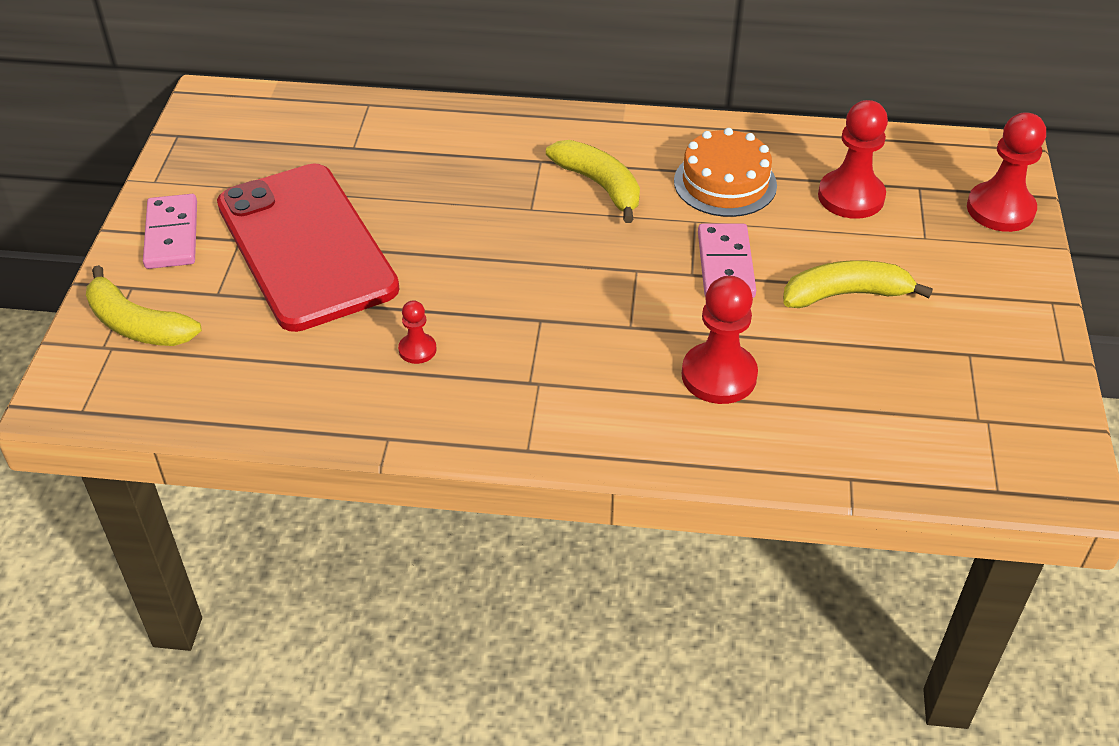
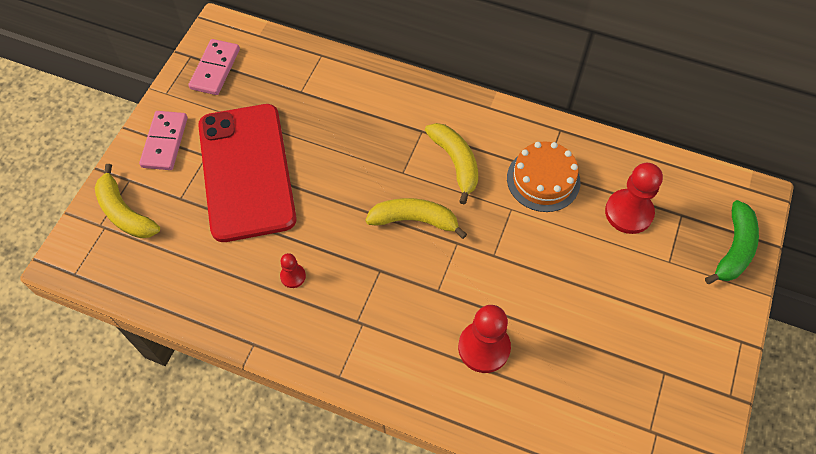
camera: 15 degrees right, 15 degrees up
(725, 265) = (519, 253): pink domino -> pink domino (215, 69)
(845, 294) = (595, 299): yellow banana -> yellow banana (414, 220)
(1000, 209) = (734, 249): red pawn -> green banana

